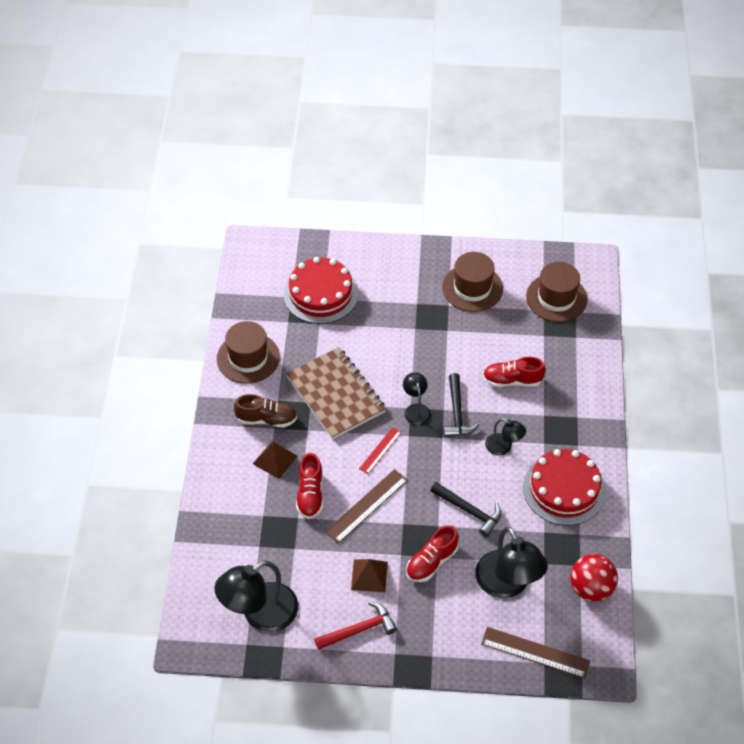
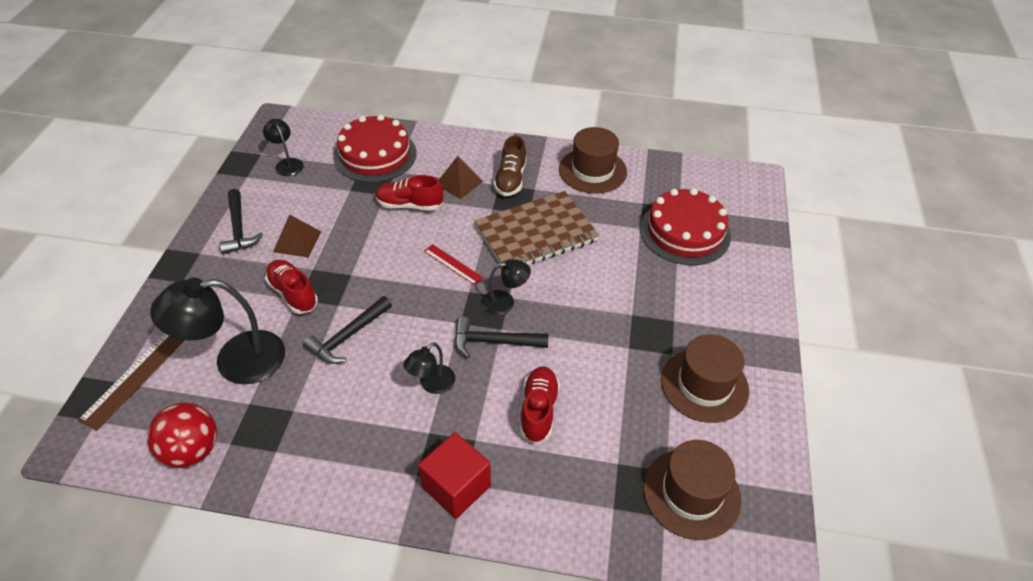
camera: 95 degrees right, 5 degrees down
(260, 614) = (287, 163): black lamp -> black lamp, size x0.52
(359, 630) = (239, 228): red hammer -> black hammer
(366, 506) = (383, 247): brown ruler -> none
(564, 489) = (349, 444): red cake -> red cake (375, 155)
(581, 421) = (456, 487): none -> red cube

